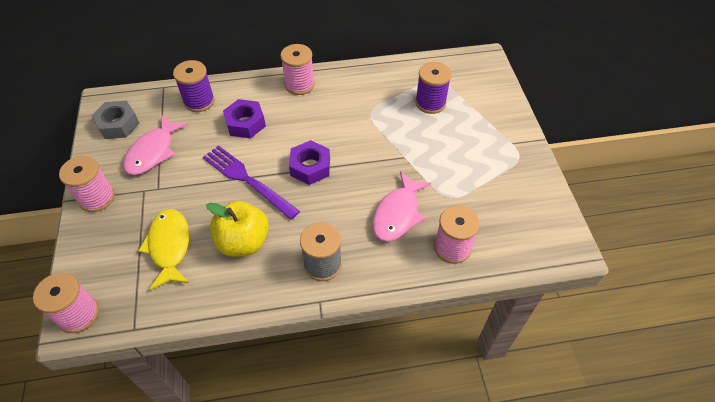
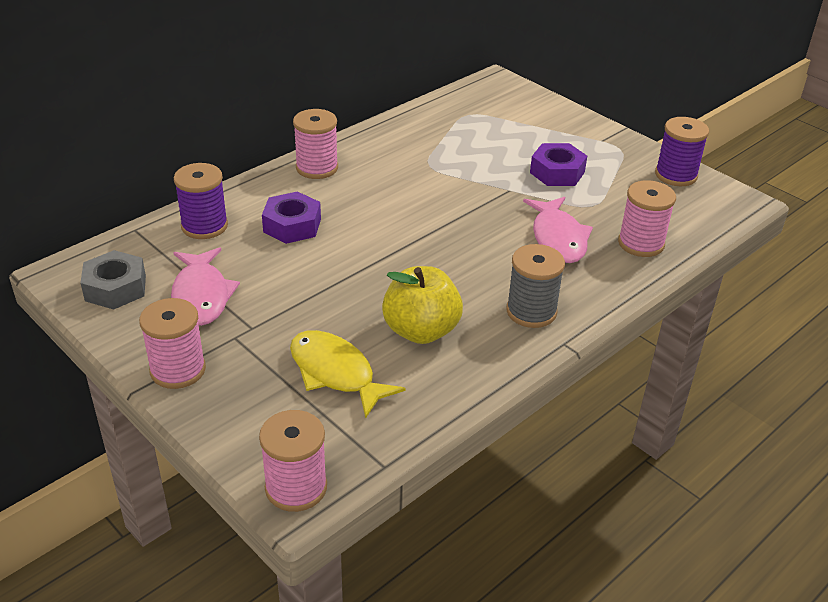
camera: 35 degrees left, 15 degrees down
(246, 179) = (356, 275): purple fork -> none
(310, 167) = (418, 236): purple nut -> purple nut (557, 172)
(430, 103) = (484, 135): purple spool -> purple spool (676, 175)

